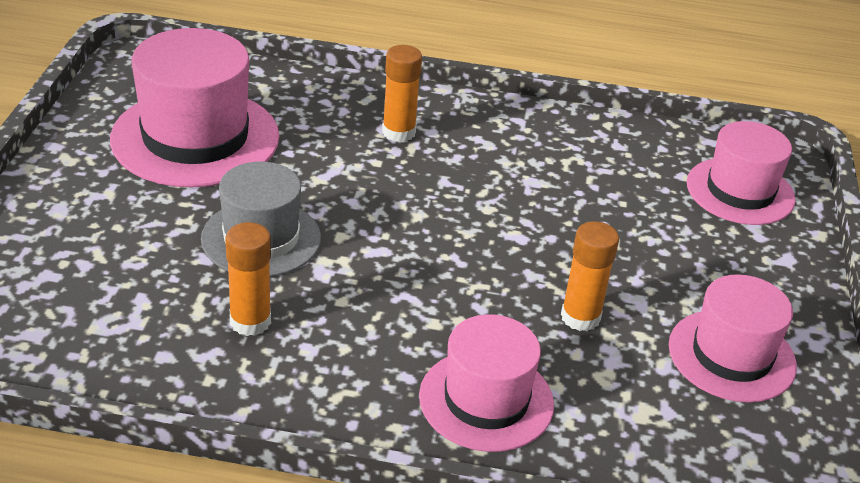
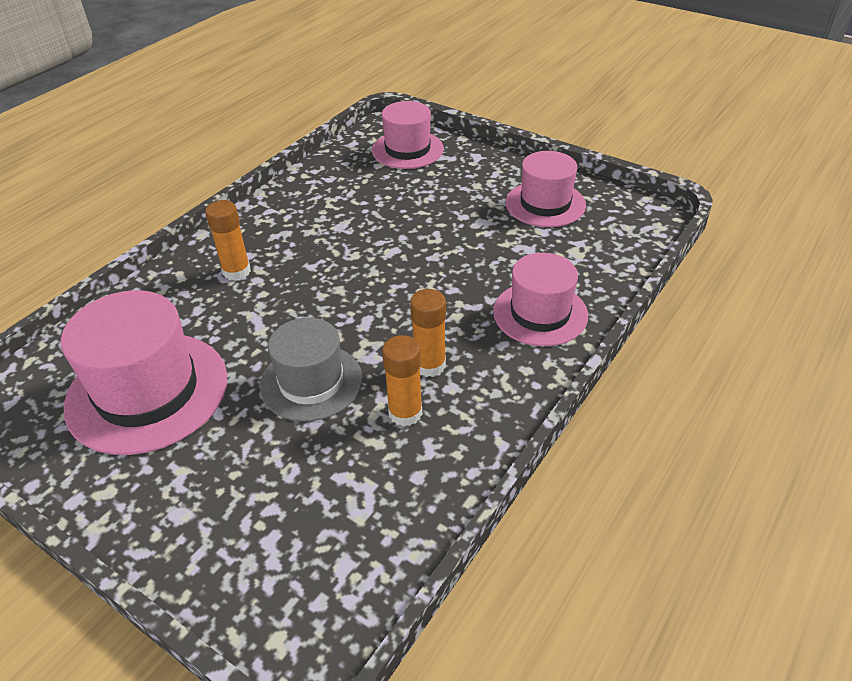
camera: 60 degrees left, 5 degrees up
(580, 317) = (485, 249): orange glue stick -> orange glue stick (429, 365)

